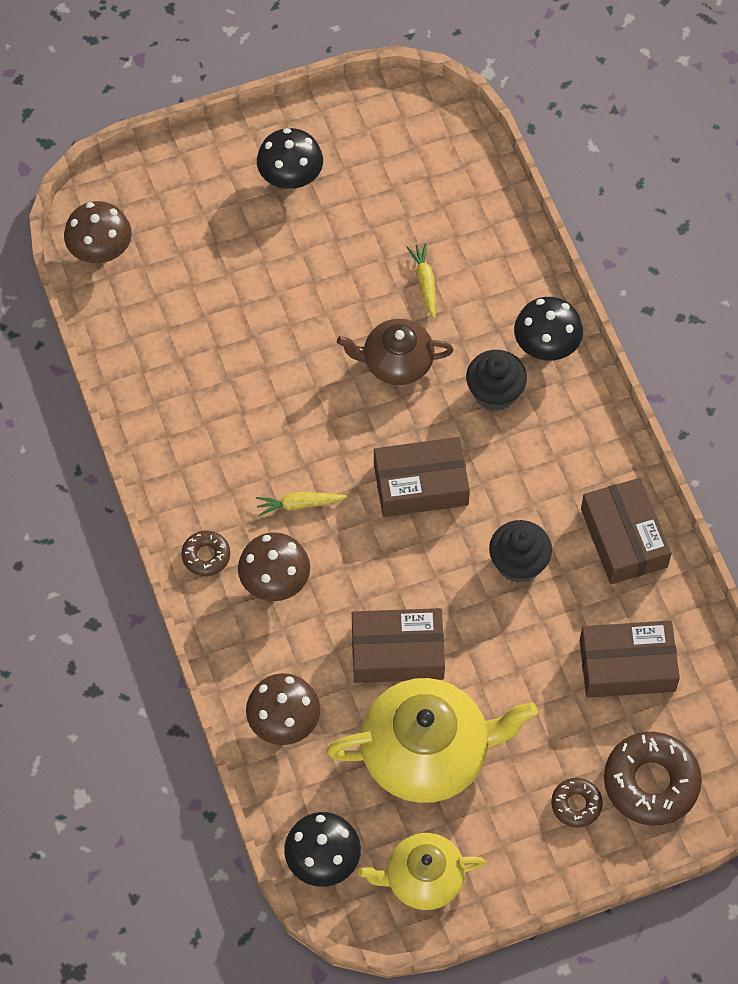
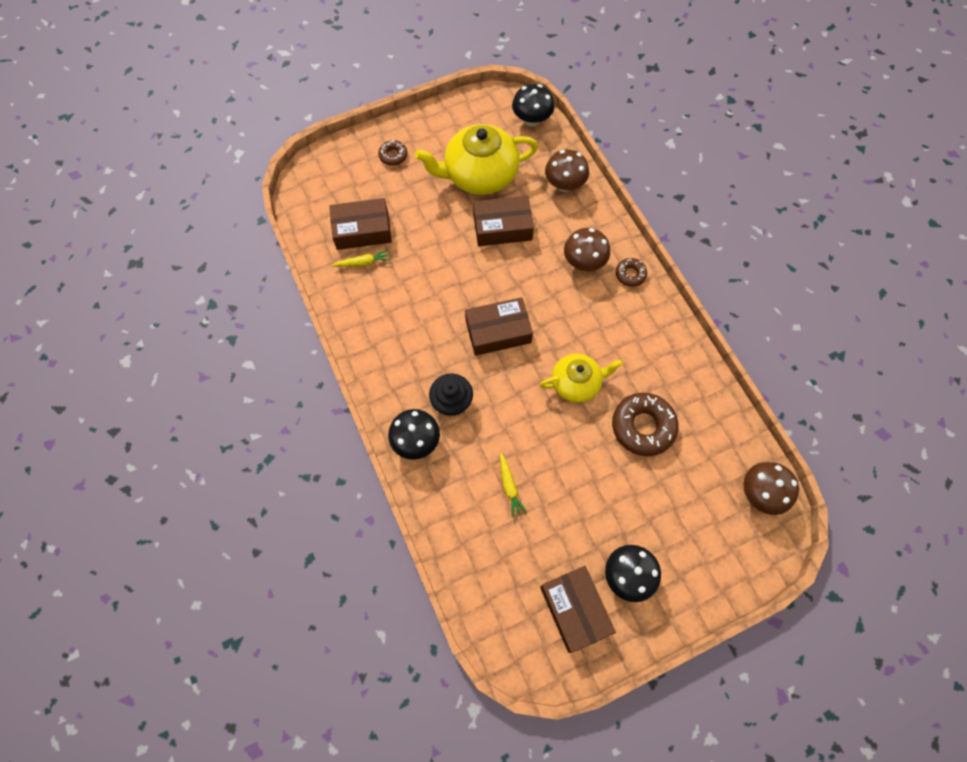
camera: 175 degrees right, 5 degrees up
(299, 505) = (576, 311): yellow carrot -> yellow carrot (363, 263)
(396, 362) = (524, 419): brown teapot -> none
(423, 878) = (476, 115): yellow teapot -> yellow teapot (576, 383)
(518, 563) = (430, 285): black cupcake -> none
(624, 538) = (362, 306): brown box -> brown box (575, 609)
(651, 783) = (350, 169): brown donut -> brown donut (643, 426)

